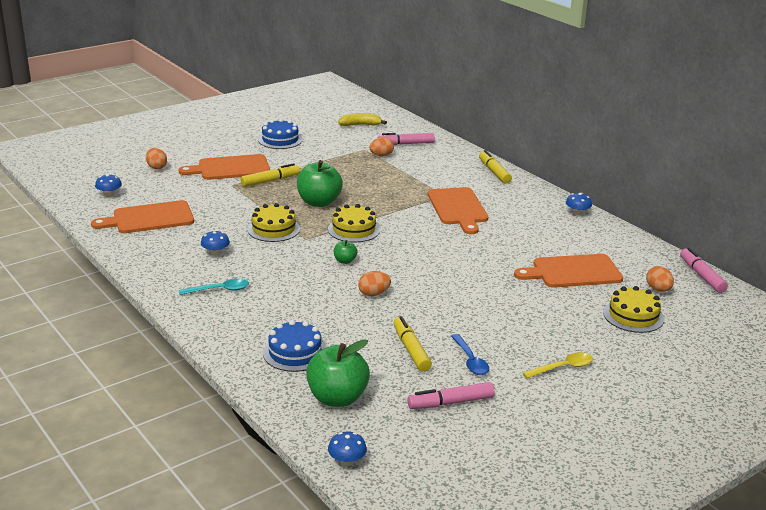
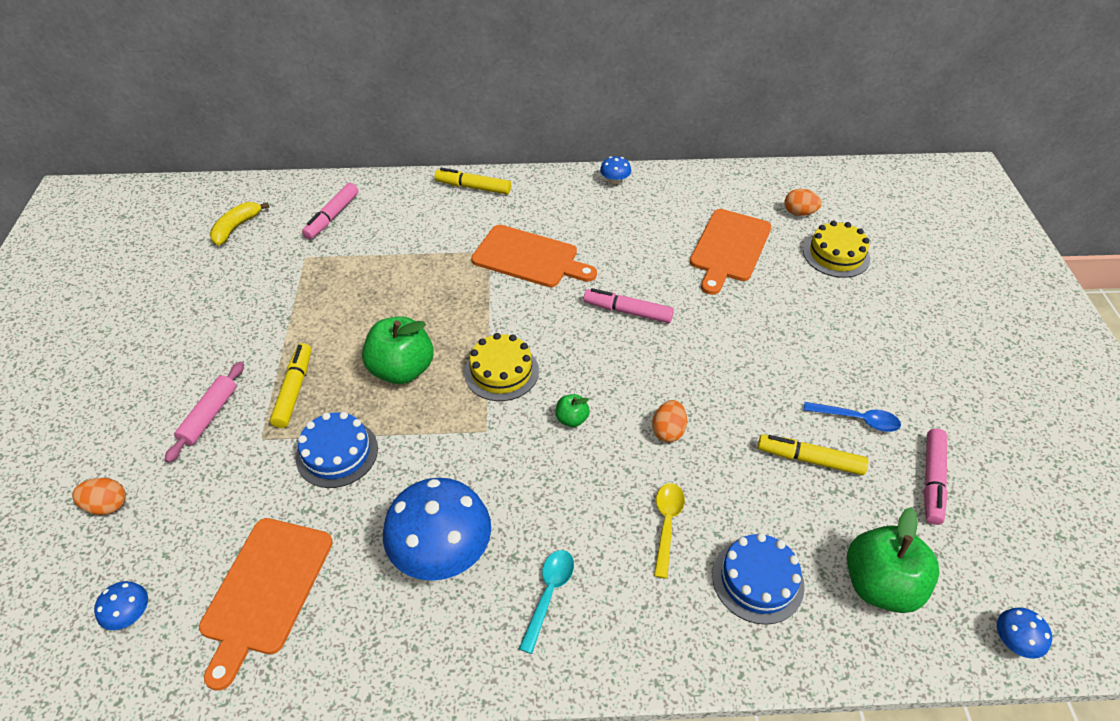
camera: 55 degrees left, 20 degrees up
(215, 252) = (442, 550): blue mushroom -> blue mushroom, size x2.25
(230, 168) = (209, 416): orange cutting board -> pink rolling pin
(273, 229) = (431, 451): yellow cake -> none
(280, 140) = (186, 322): blue cake -> blue cake (337, 453)
(381, 155) = (339, 252): orange egg -> none
(562, 368) = (904, 355): yellow spoon -> yellow spoon (666, 524)
(701, 275) = (791, 173): pink marker -> pink marker (627, 311)

